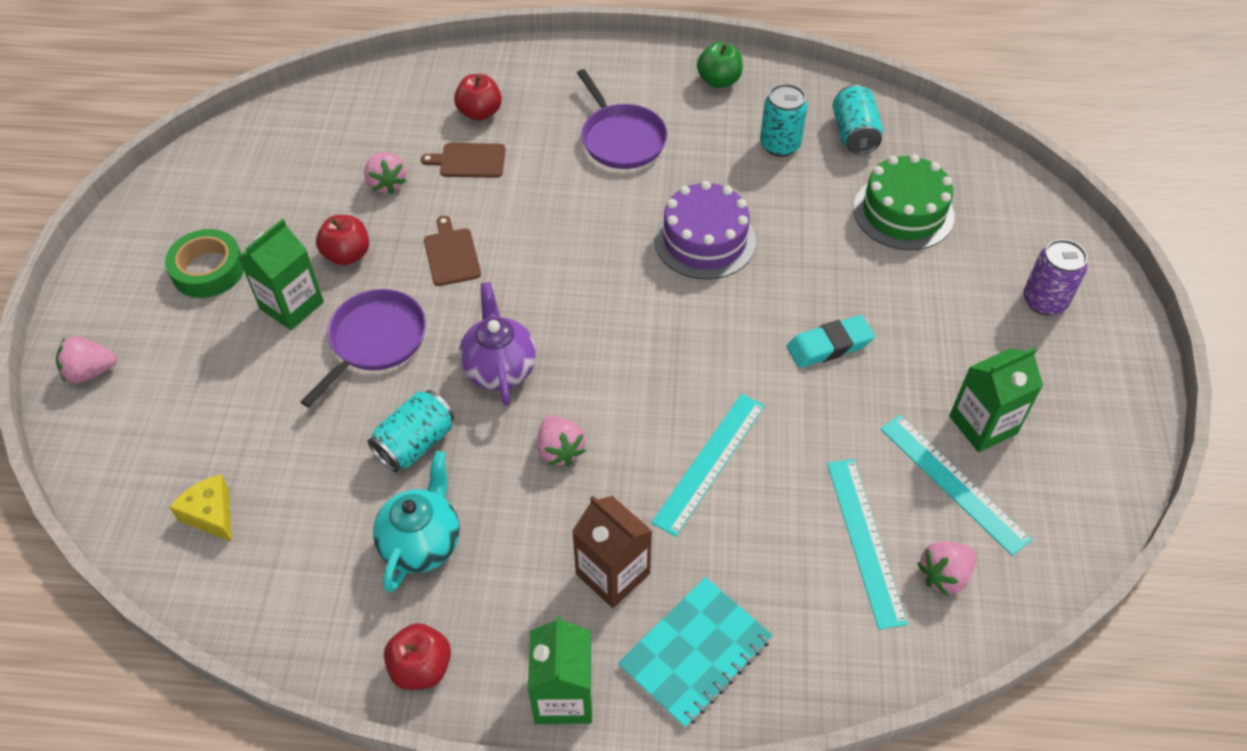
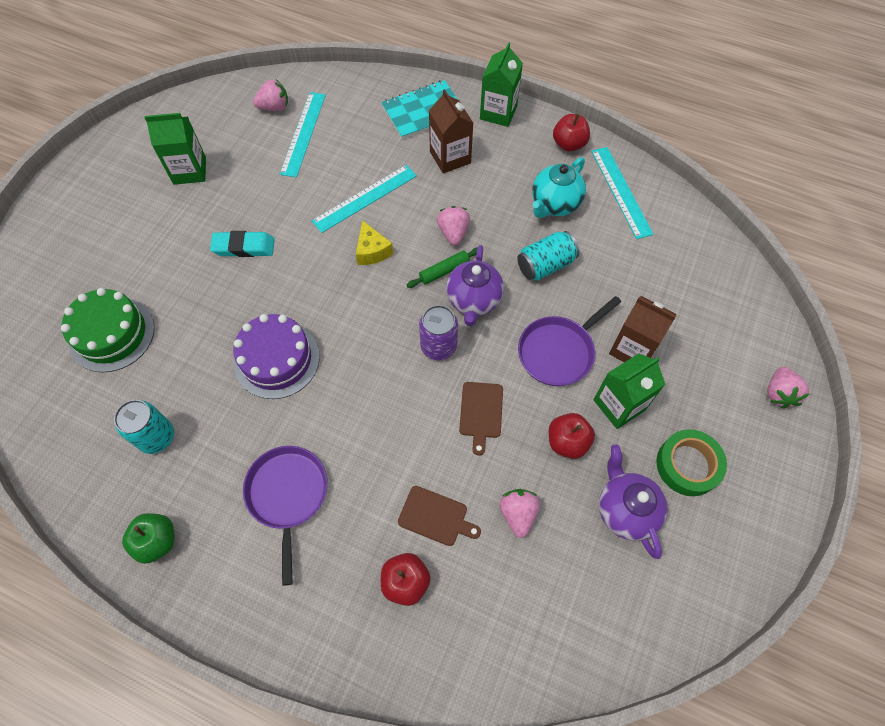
camera: 160 degrees left, 10 degrees up
(91, 371) = (779, 393): pink strawberry -> pink strawberry turned 90 degrees clockwise
(211, 514) = (684, 259): yellow cheese -> yellow cheese (372, 251)
(276, 215) = (625, 510): none -> purple teapot
(280, 370) = (632, 349): none -> brown carton
(552, 394) = (444, 271): none -> green rolling pin
(854, 134) = (87, 427): turquoise can -> none
(953, 483) = (233, 146): turquoise ruler -> turquoise ruler (621, 191)
(1044, 301) = (80, 233): purple can -> purple can (438, 346)

